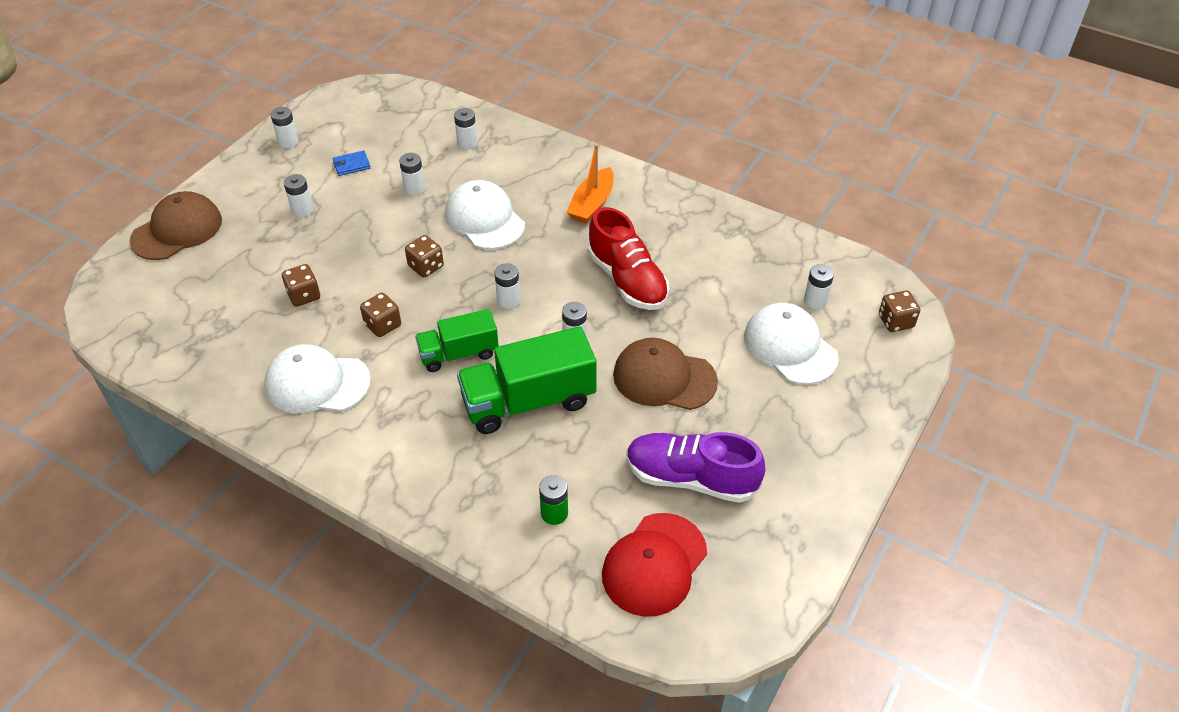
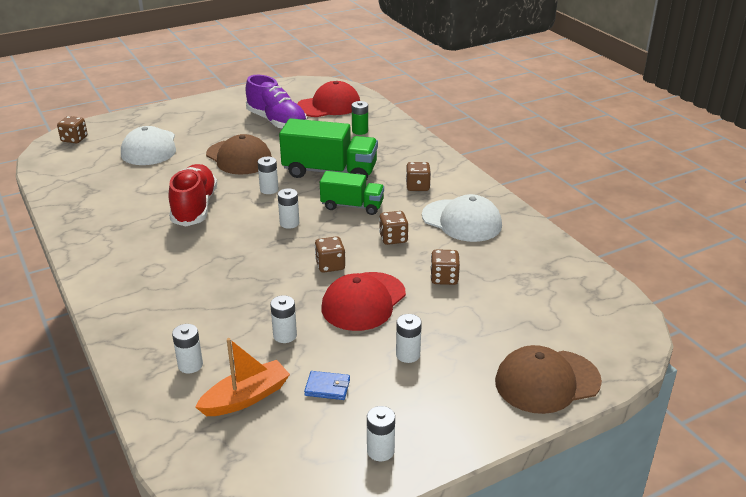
camera: 150 degrees left, 15 degrees down
(368, 242) = (363, 301): none -> red cap
(399, 422) = (417, 186): none -> brown dice
(484, 219) = (249, 284): white cap -> none
(592, 204) = (151, 264): orange boat -> orange boat (246, 398)
(815, 301) = (100, 160): white battery -> none

